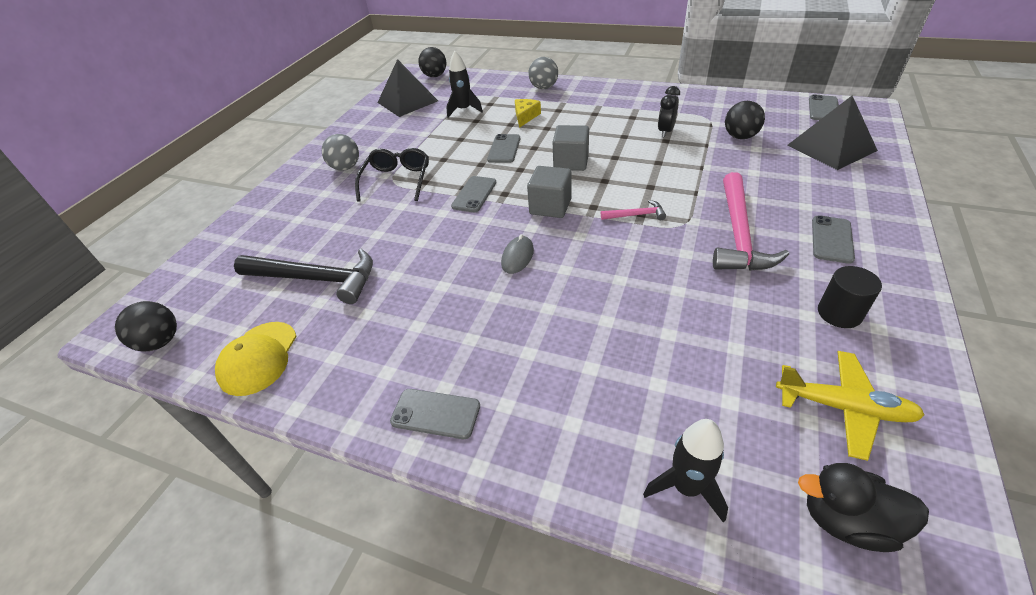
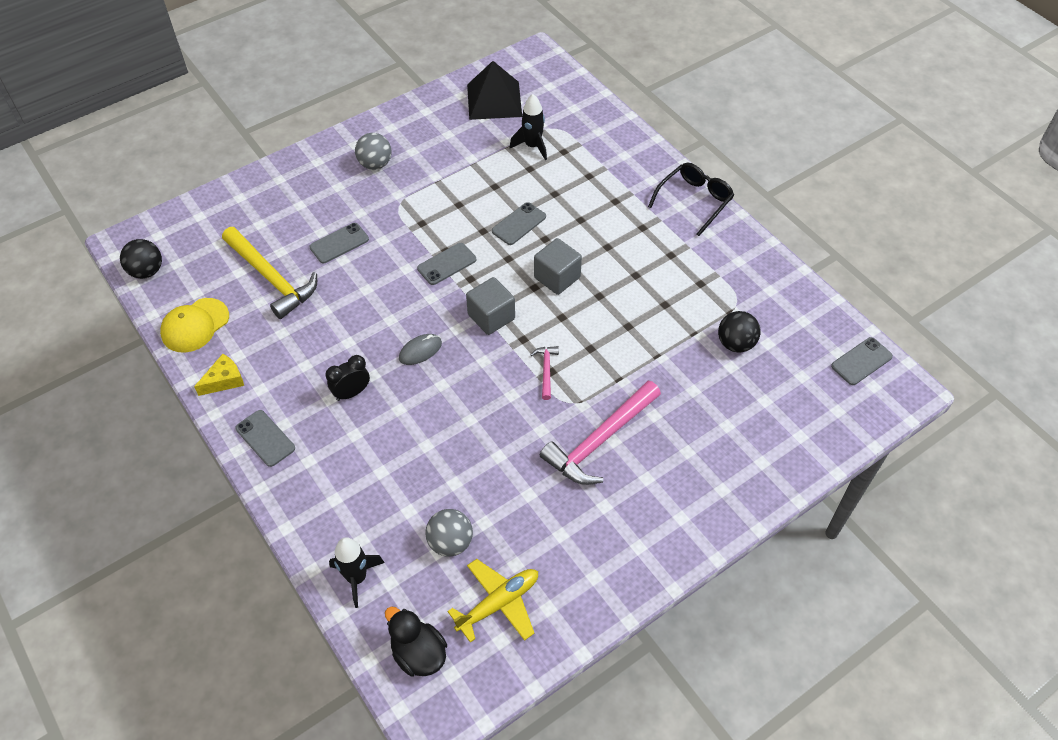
camera: 30 degrees right, 10 degrees up
(316, 279) = (272, 279): black hammer -> yellow hammer
(397, 180) = (402, 207): black glasses -> black glasses (694, 201)
(435, 76) = (552, 73): black ball -> none
(525, 117) = (577, 191): yellow cheese -> yellow cheese (224, 380)
(543, 87) = (635, 158): grey ball -> grey ball (450, 542)
(636, 215) = (546, 370): pink hammer -> pink hammer turned 120 degrees counterclockwise
(665, 131) = (678, 293): black clock -> black clock (351, 393)
(831, 147) = (797, 410): black pyramid -> none
(832, 239) = (663, 493): grey phone -> grey phone (339, 243)
(839, 313) = (583, 549): black cylinder -> none
(844, 408) = (498, 603): yellow plane -> yellow plane turned 90 degrees counterclockwise

